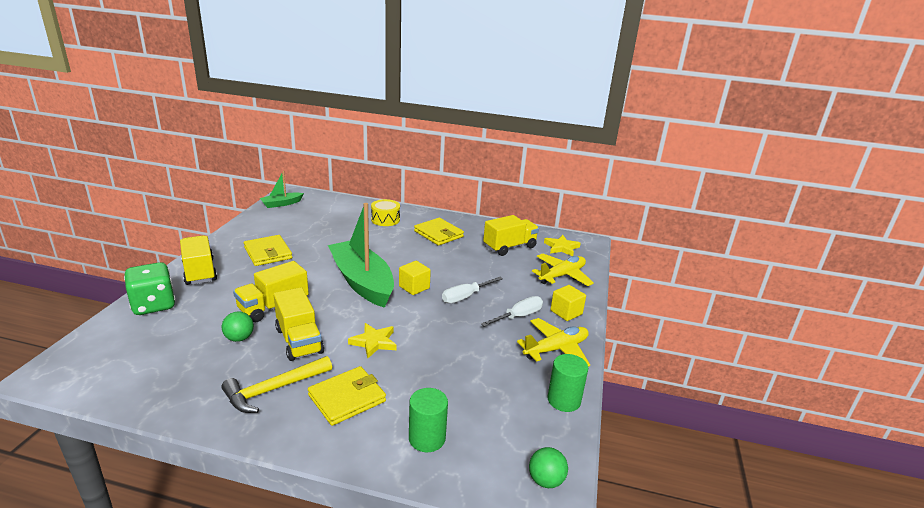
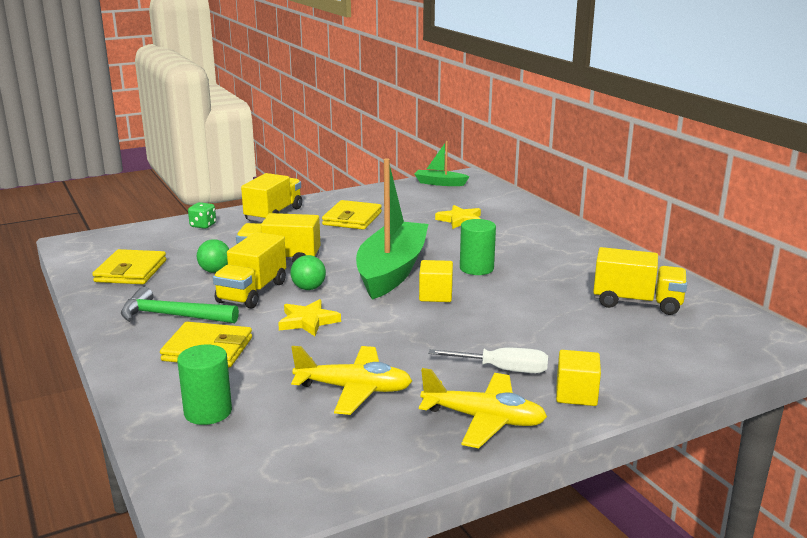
camera: 50 degrees right, 5 degrees down
(154, 305) = (203, 225): green dice -> green dice, size x0.52
(274, 389) = (173, 316): yellow hammer -> green hammer
(385, 219) = (525, 227): yellow drum -> none
(438, 234) = (564, 259): yellow wallet -> yellow wallet (131, 271)
(465, 297) = (476, 326): white screwdriver -> none
(545, 480) = (236, 508): green ball -> green ball (308, 288)
(561, 247) = (721, 331): yellow star -> yellow star (460, 220)
(562, 275) = (654, 358): yellow plane -> yellow plane (354, 389)
(564, 400) = (393, 464): green cylinder -> green cylinder (476, 268)

